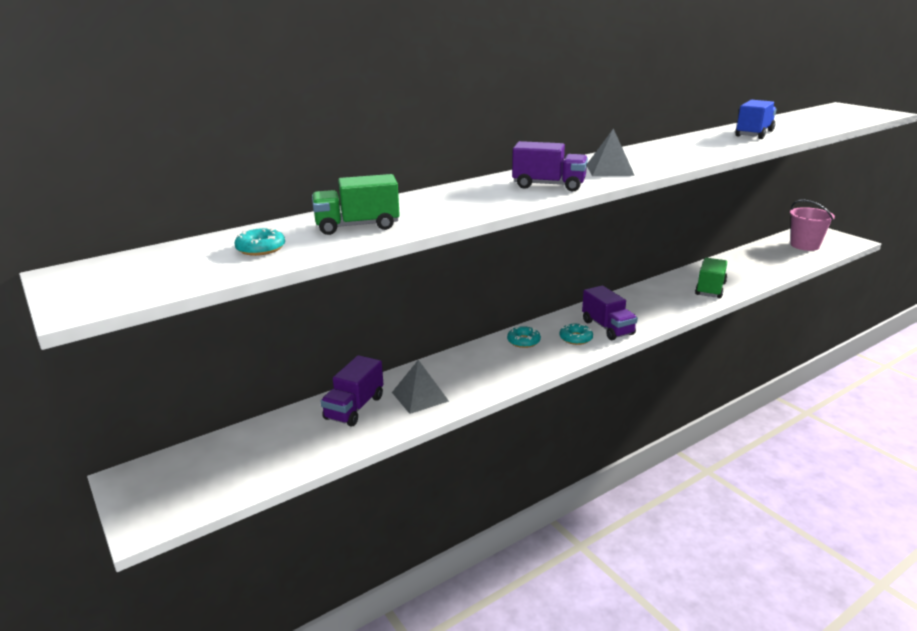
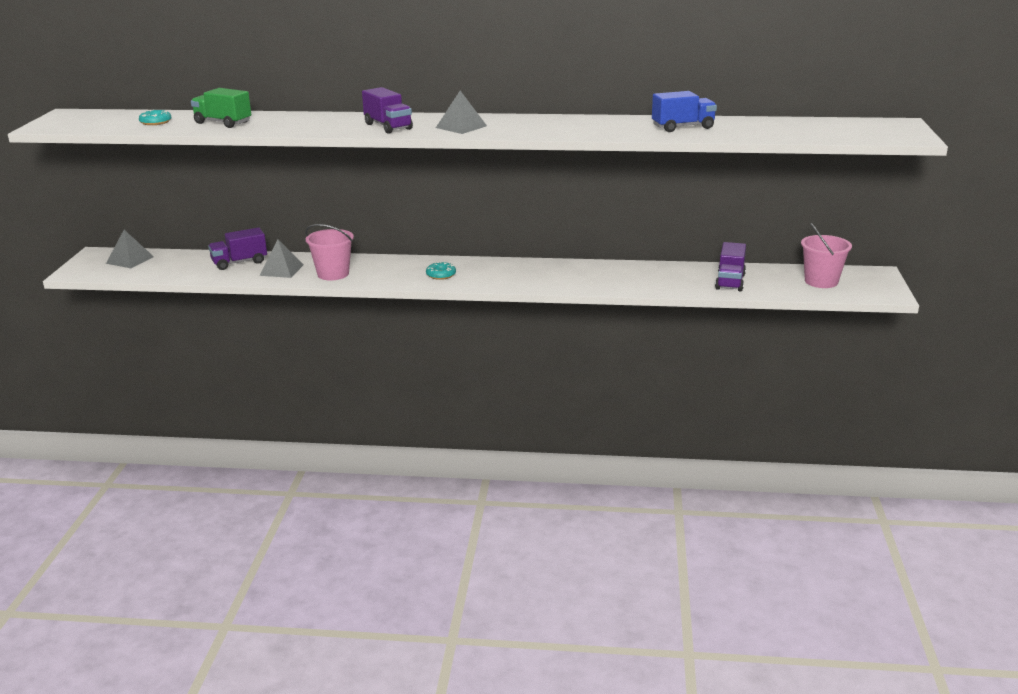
camera: 40 degrees right, 0 degrees up
(200, 465) = (129, 260): none -> grey pyramid
(481, 378) = (333, 274): none -> pink bucket
(523, 341) = (404, 265): turquoise donut -> none
(607, 328) = (478, 277): purple truck -> purple truck (730, 282)
(710, 289) = (625, 281): green truck -> none

